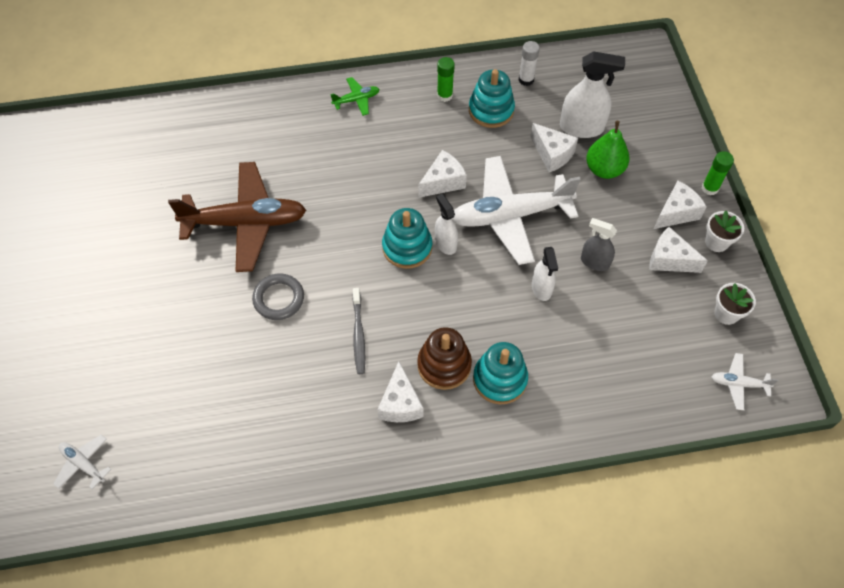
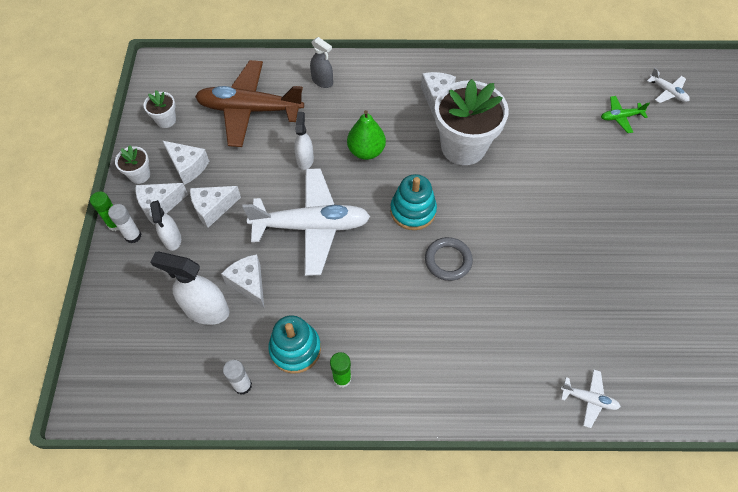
camera: 170 degrees left, 0 degrees up
(245, 223) = (564, 257): brown plane -> brown plane (250, 110)
(279, 299) = (529, 183): grey ring -> grey ring (448, 260)
(356, 100) = (444, 389): green plane -> green plane (620, 117)
(358, 334) = (463, 147): grey toothbrush -> white flower pot
(443, 182) = (366, 270): white cheese -> white cheese (213, 208)
(444, 365) = (398, 116): brown stacking toy -> none
(445, 243) = (377, 209): white spray bottle -> white spray bottle (172, 239)
(500, 379) = (358, 101): turquoise stacking toy -> none
(594, 262) = (252, 174): grey spray bottle -> grey spray bottle (322, 81)
(604, 169) = (204, 259): green pear -> green pear (366, 151)
(685, 179) = (133, 236): none -> white glue stick
(738, 384) = (185, 75): white plane -> white plane (588, 399)

